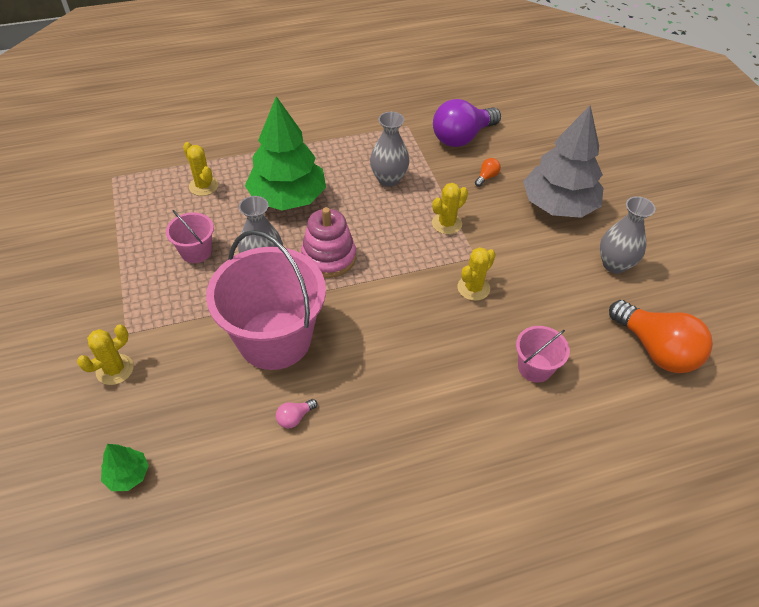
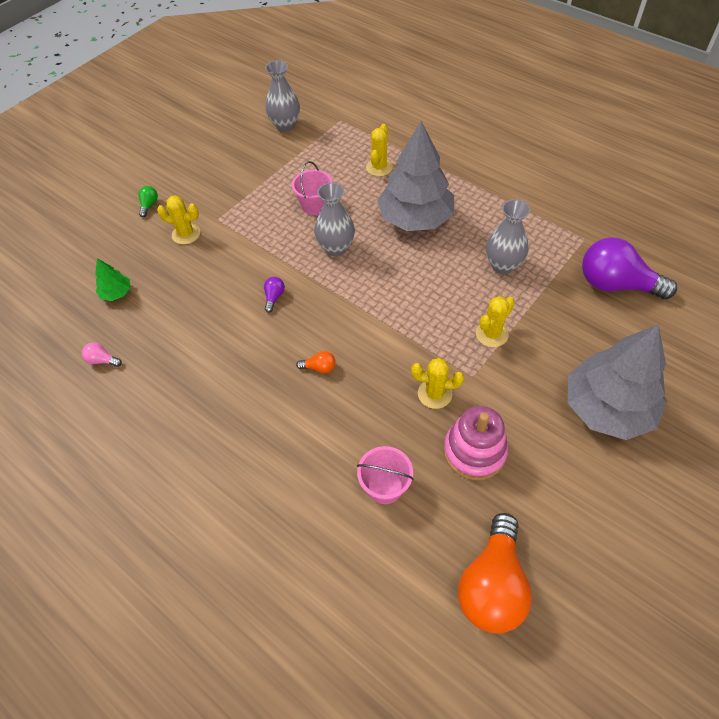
camera: 60 degrees right, 5 degrees up
(32, 383) = (149, 205): none -> green light bulb
(274, 339) = (274, 297): pink bucket -> purple light bulb
(288, 198) = (415, 218): green tree -> grey tree
(295, 418) = (216, 351): pink light bulb -> pink light bulb (102, 360)
(328, 257) = (378, 280): pink stacking toy -> pink stacking toy (474, 451)
(446, 223) = (492, 334): yellow cactus -> yellow cactus turned 60 degrees counterclockwise
(487, 177) = (583, 331): orange light bulb -> orange light bulb (319, 367)
(614, 264) = (574, 496): grey vase -> grey vase (285, 125)

